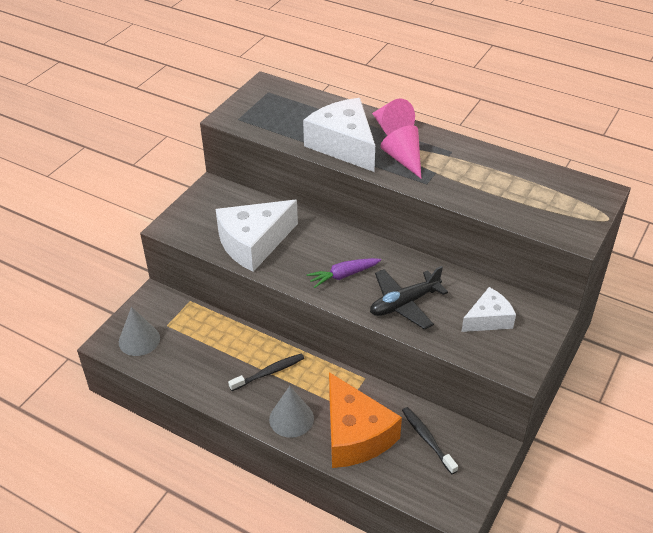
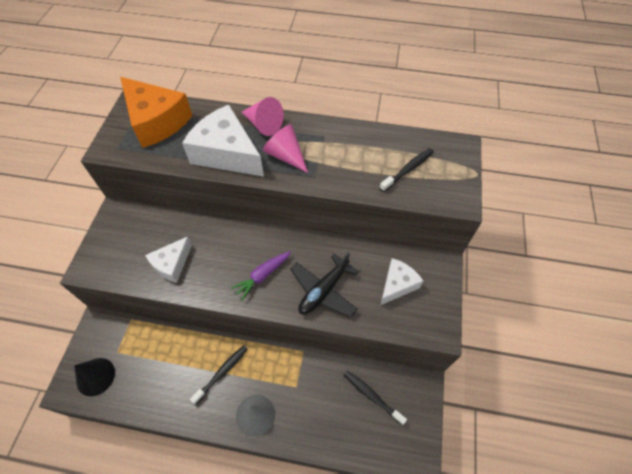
camera: 20 degrees left, 15 degrees up
(139, 340) = (95, 376): grey cone -> black cone
(254, 243) = (172, 264): white cheese -> white cheese, size x0.58
(355, 435) = (313, 412): orange cheese -> orange cheese (156, 121)
(531, 199) = (408, 170): none -> black toothbrush

